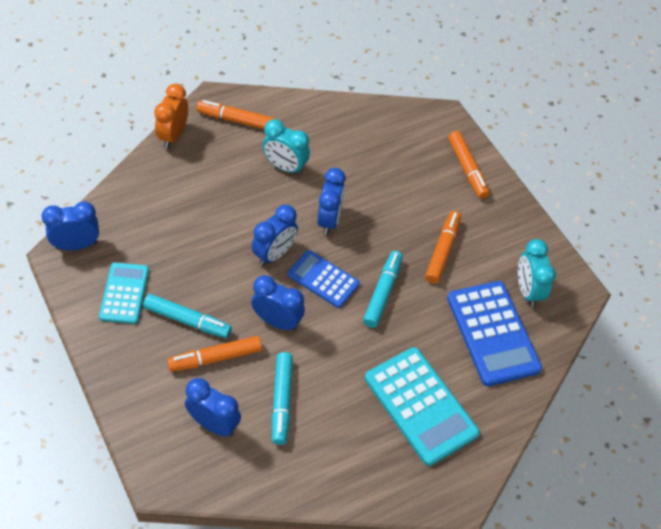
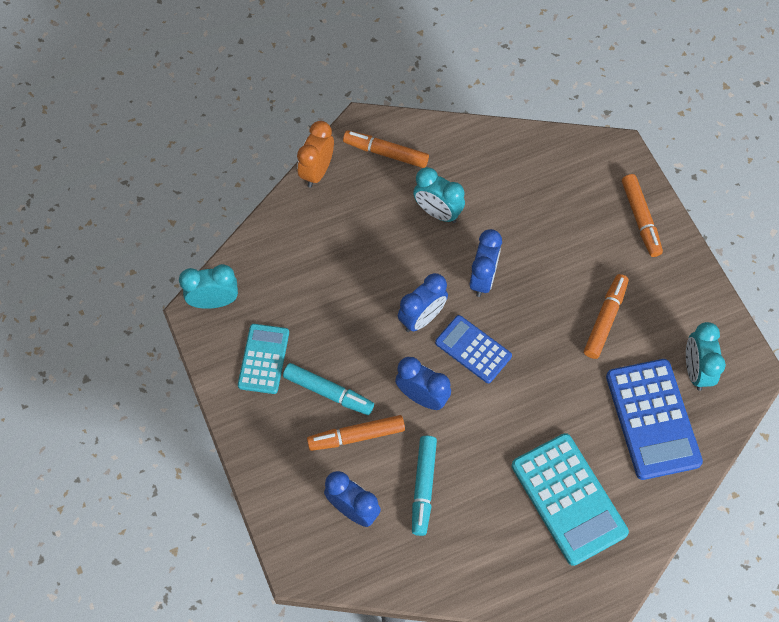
camera: 10 degrees right, 10 degrees up
(76, 245) = (214, 301): blue clock -> turquoise clock
(382, 292) = (536, 367): turquoise marker -> none

